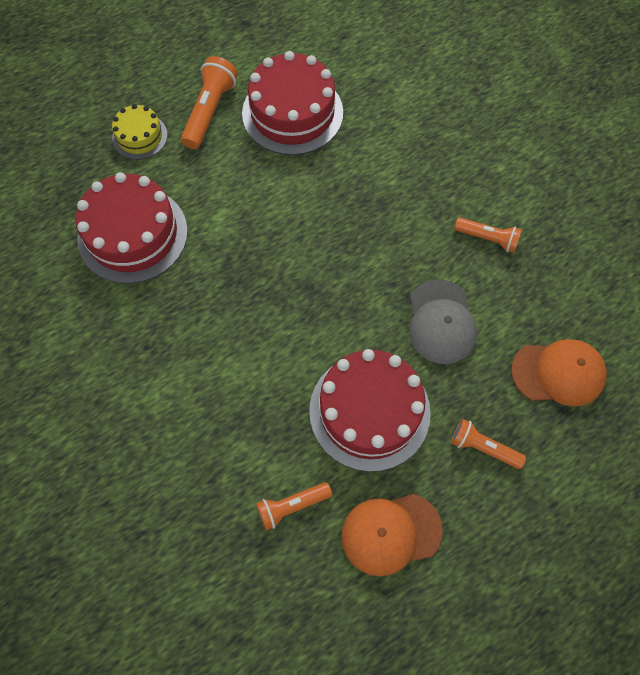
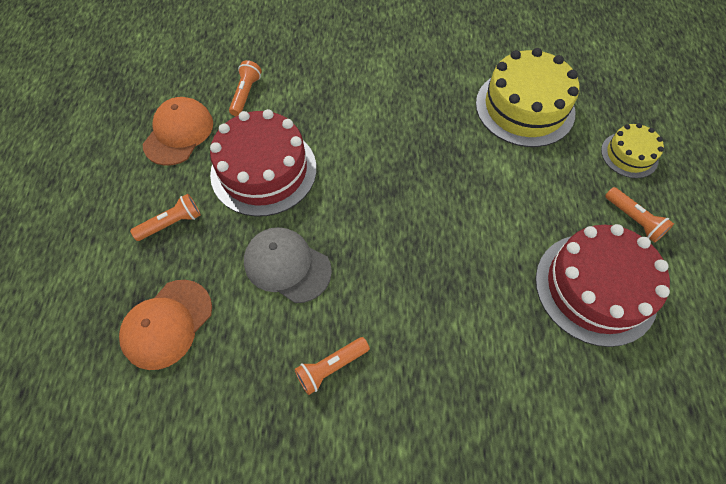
camera: 125 degrees right, 5 degrees down
(133, 234) = (525, 107): red cake -> yellow cake
(210, 111) = (633, 220): orange flashlight -> orange flashlight, size x0.65

